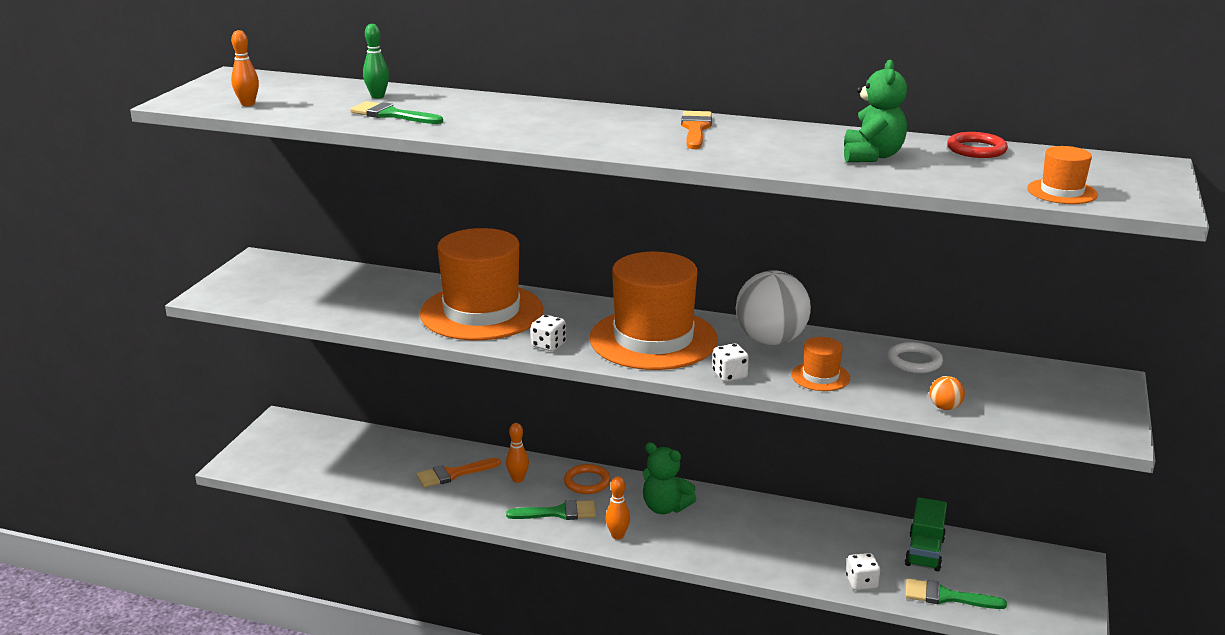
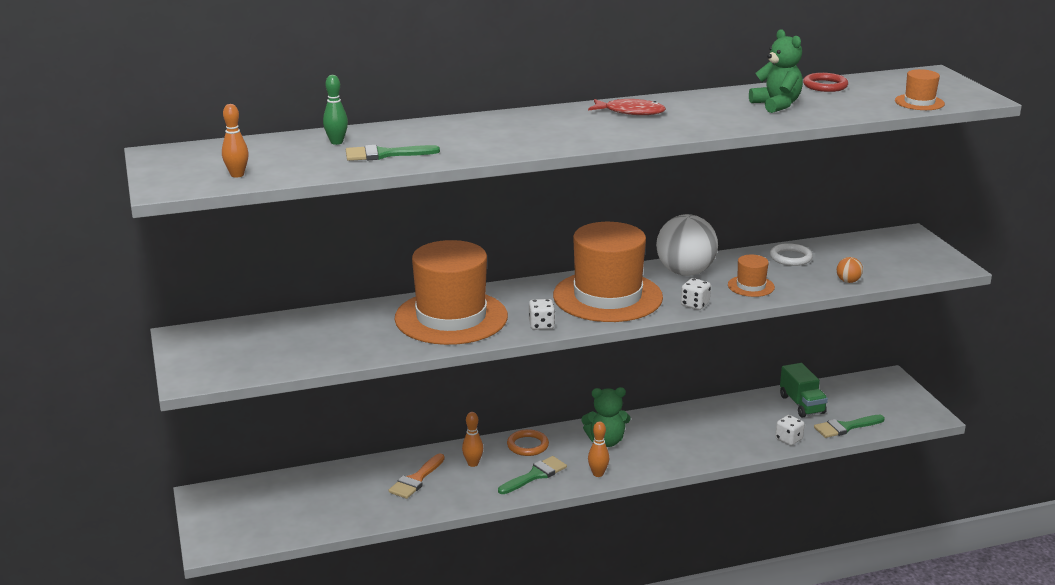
camera: 35 degrees left, 0 degrees up
(695, 129) = (630, 112): orange brush -> red fish

